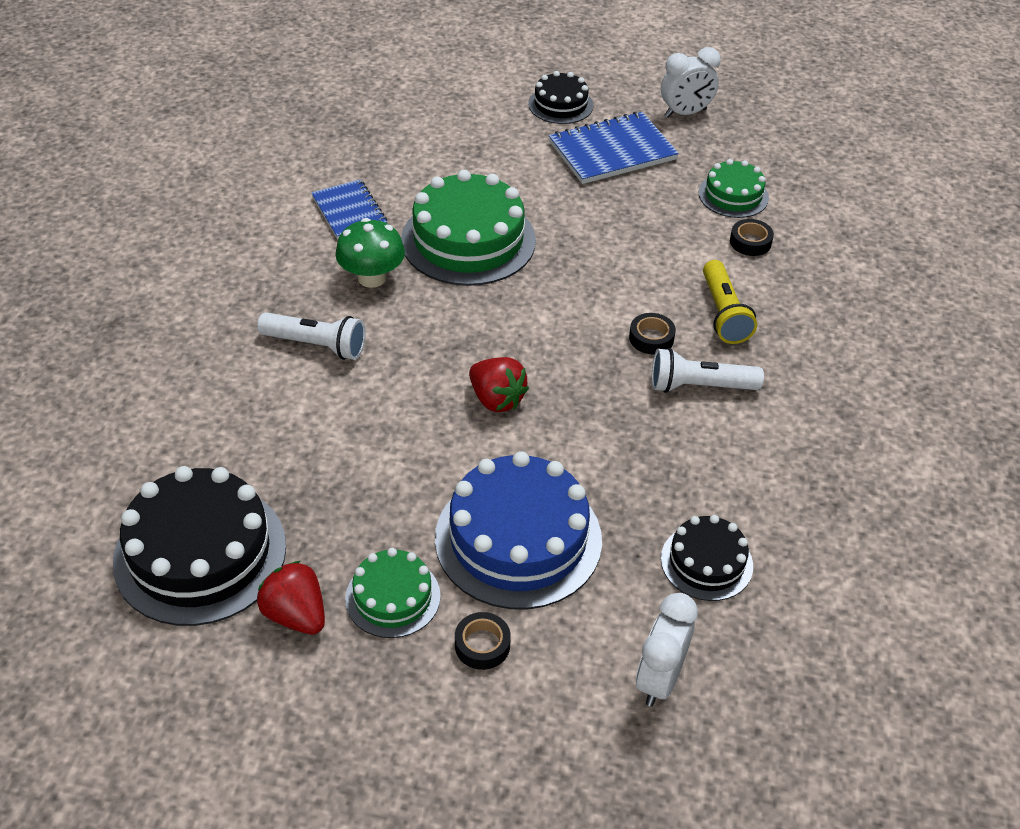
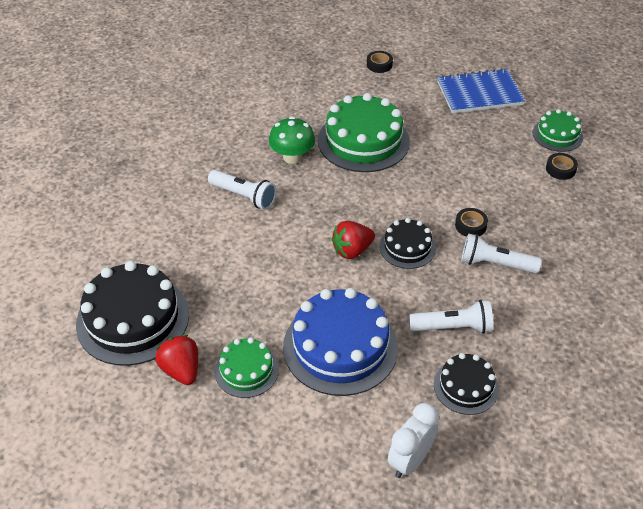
camera: 15 degrees right, 0 degrees up
(349, 211) = (289, 111): blue notebook -> none
(482, 645) = (296, 413): black tape -> black tape (379, 65)
(496, 399) = (352, 250): red strawberry -> red strawberry turned 90 degrees clockwise
(560, 105) = (452, 57): black cake -> black cake (407, 247)
(666, 484) = (452, 327): none -> white flashlight
(685, 113) = (539, 73): white clock -> none
(723, 313) = (527, 216): yellow flashlight -> none

